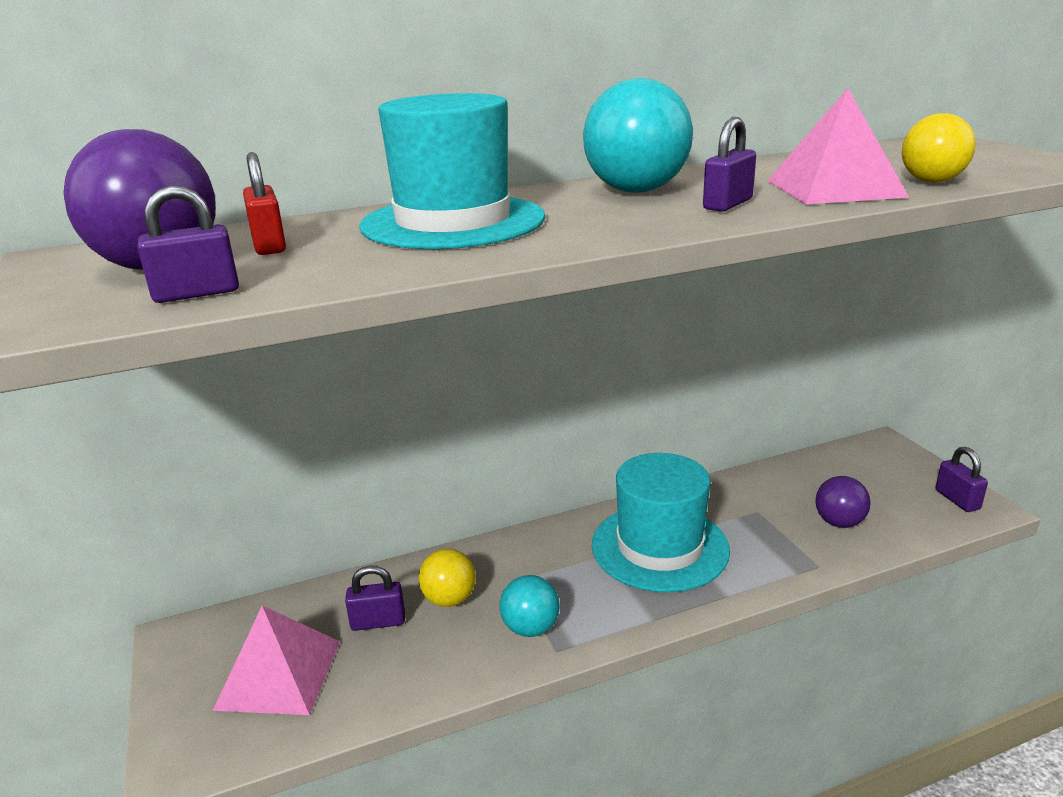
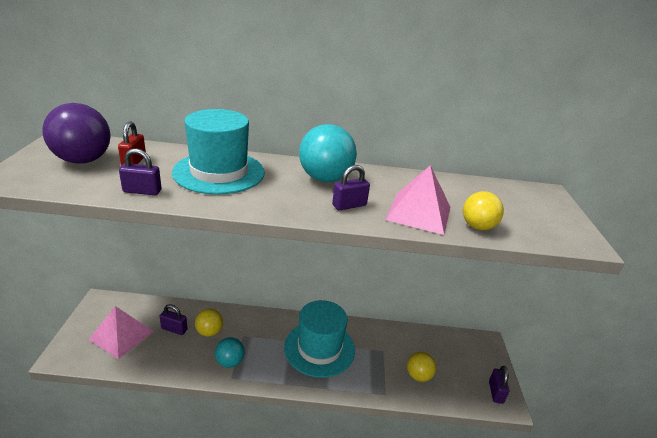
camera: 20 degrees right, 5 degrees up
(196, 294) = (73, 183): purple padlock -> purple padlock (142, 191)
(839, 522) = (418, 375): purple ball -> yellow ball

